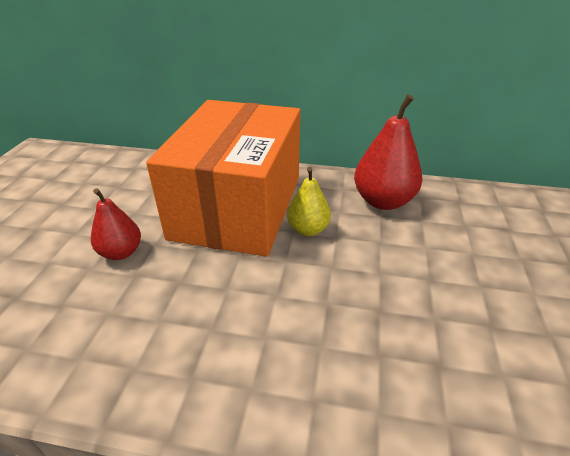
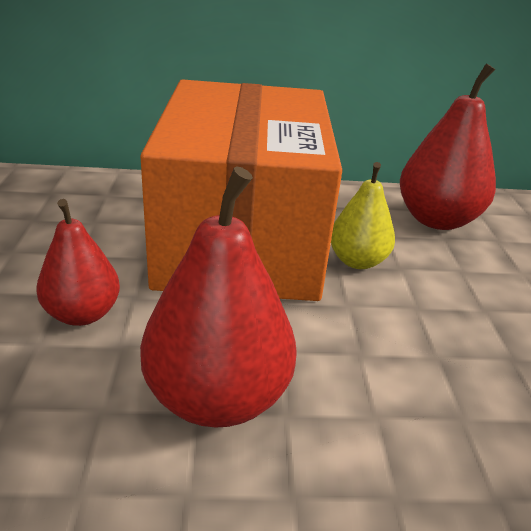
camera: 15 degrees left, 5 degrees down
(175, 313) = (217, 397): none -> red pear

